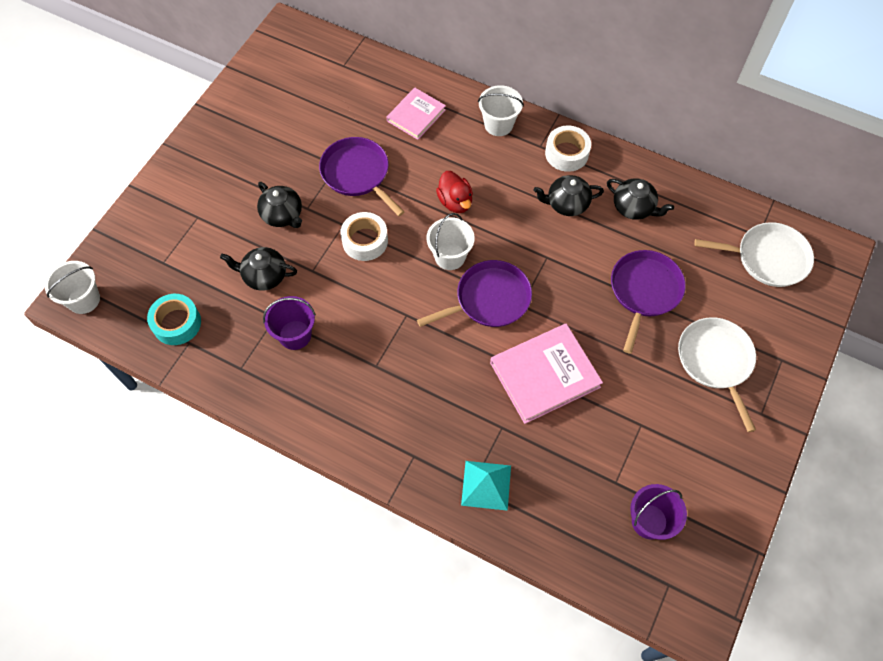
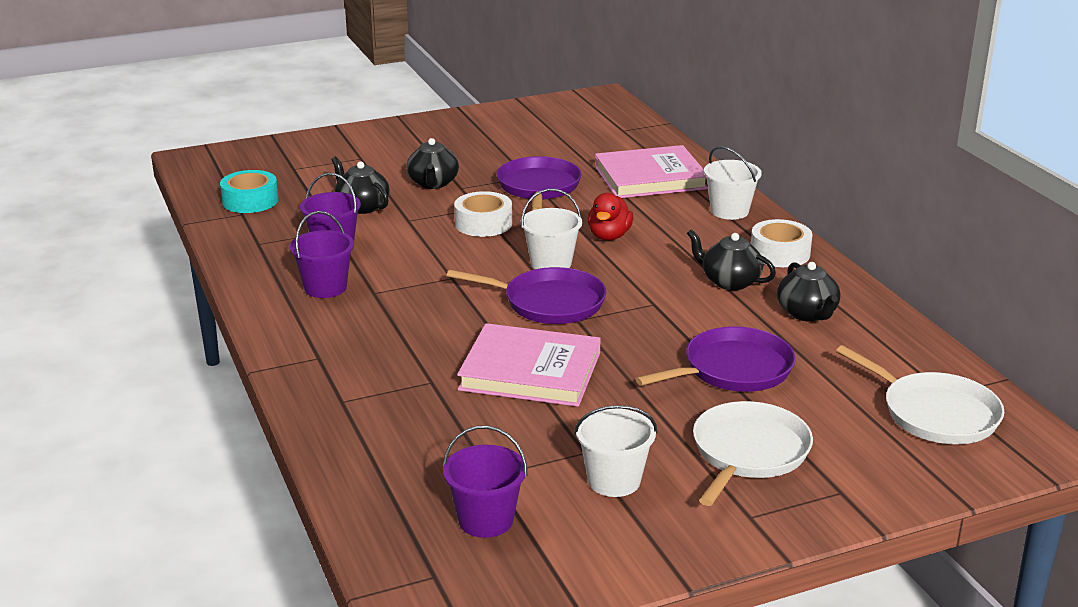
camera: 40 degrees right, 35 degrees down
(84, 299) = (203, 162): white bucket -> white bucket (614, 481)
(340, 383) = (325, 287): none -> purple bucket
(416, 115) = (650, 177): pink book -> pink book, size x1.60
(486, 485) = (355, 408): turquoise pyramid -> none

